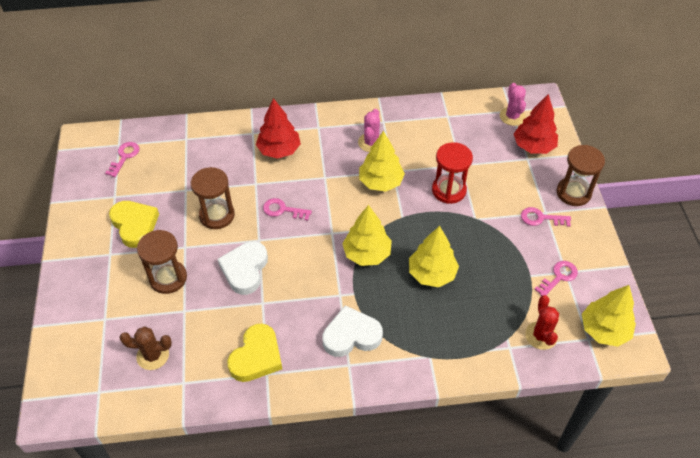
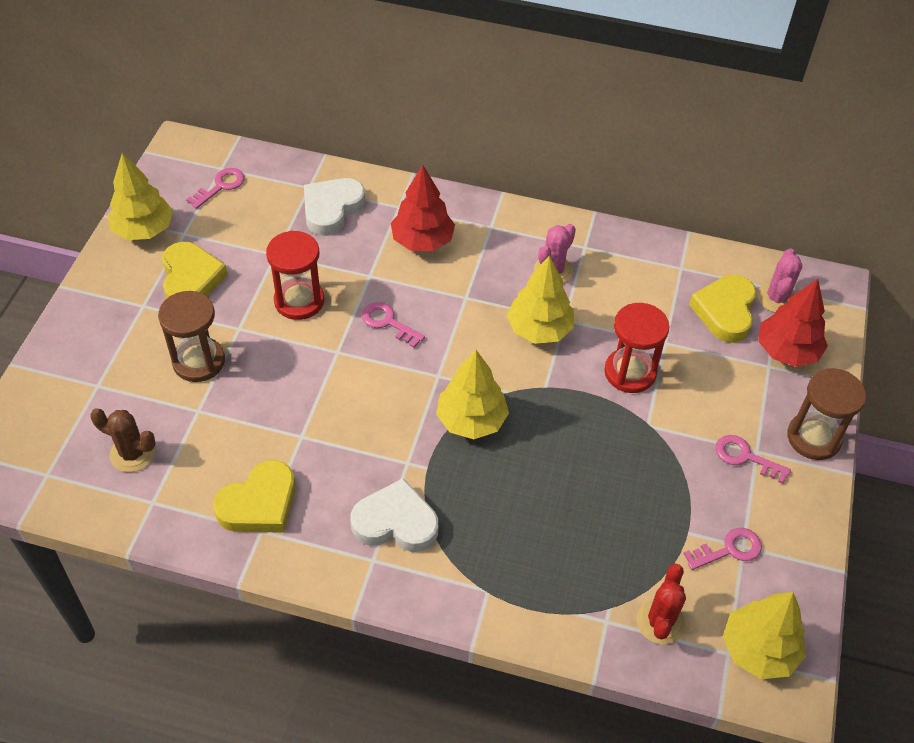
camera: 20 degrees right, 0 degrees up
(217, 215) = (299, 301): brown hourglass -> red hourglass
(245, 269) = (300, 384): white heart -> white heart (332, 209)
(431, 274) = (547, 479): yellow tree -> yellow tree (143, 230)
(486, 134) = (725, 311): none -> yellow heart

